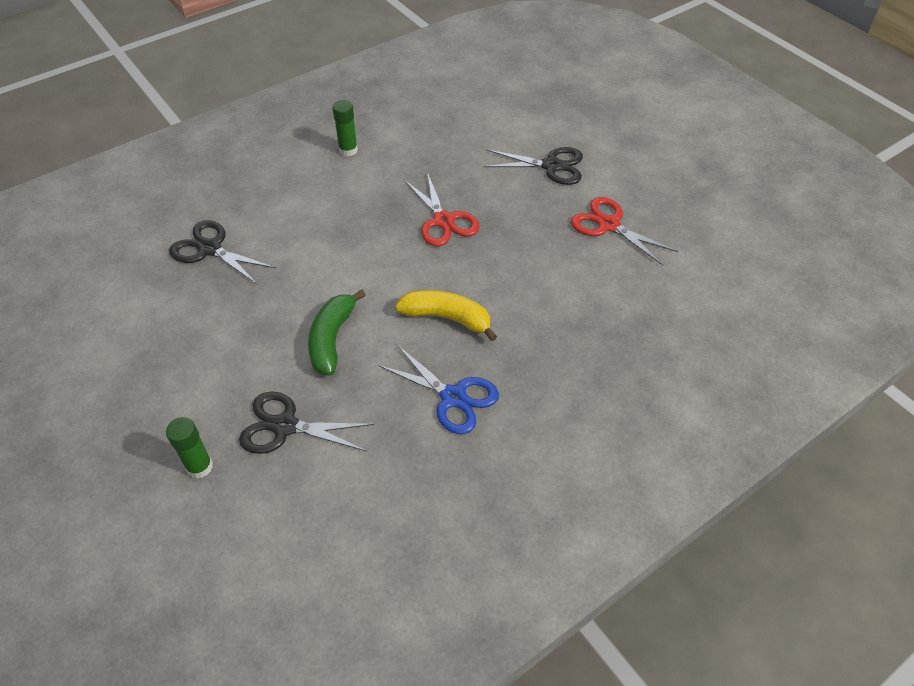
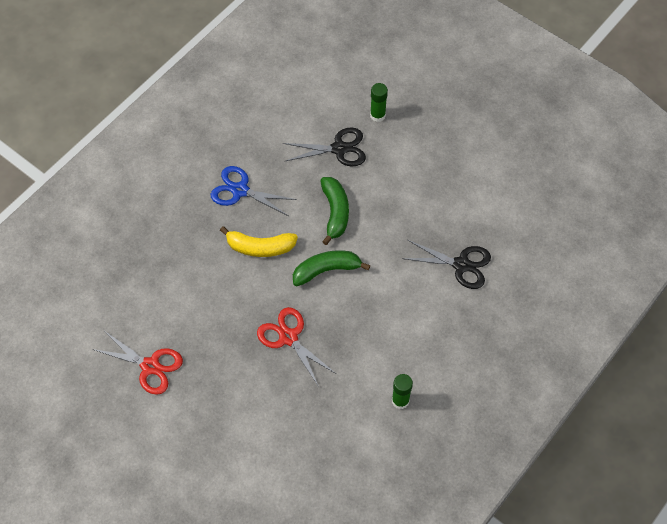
camera: 165 degrees right, 10 degrees up
(372, 276) = (326, 270): none -> green banana
(551, 166) = (209, 426): black scissors -> none

